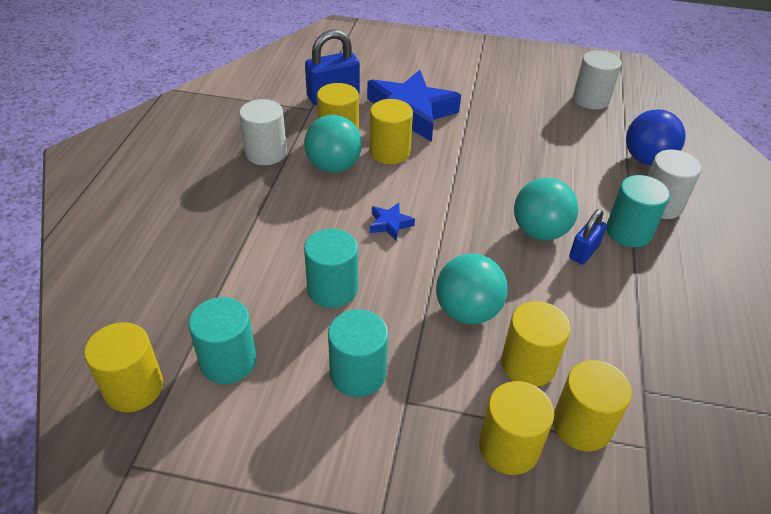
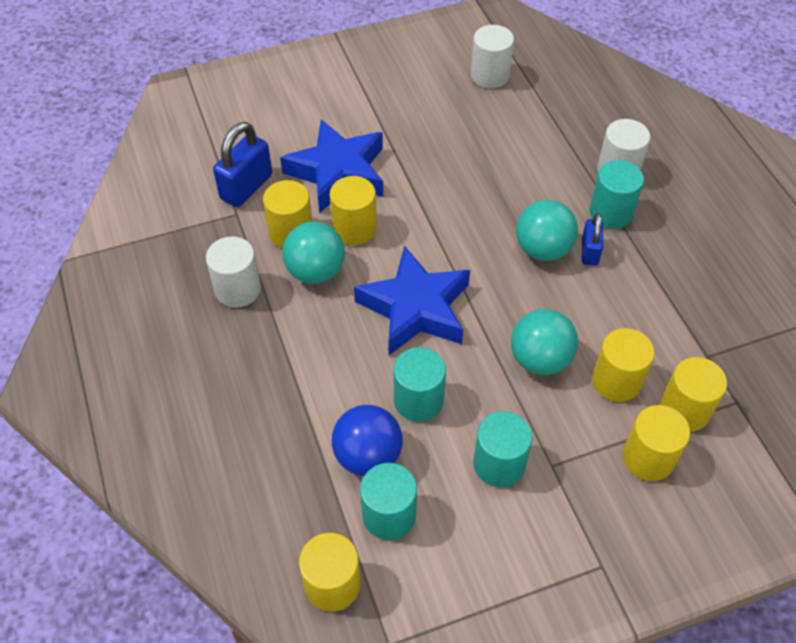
camera: 30 degrees left, 10 degrees up
(390, 224) = (415, 308): blue star -> blue star, size x2.48
(646, 159) = (579, 125): blue ball -> blue ball (368, 456)

